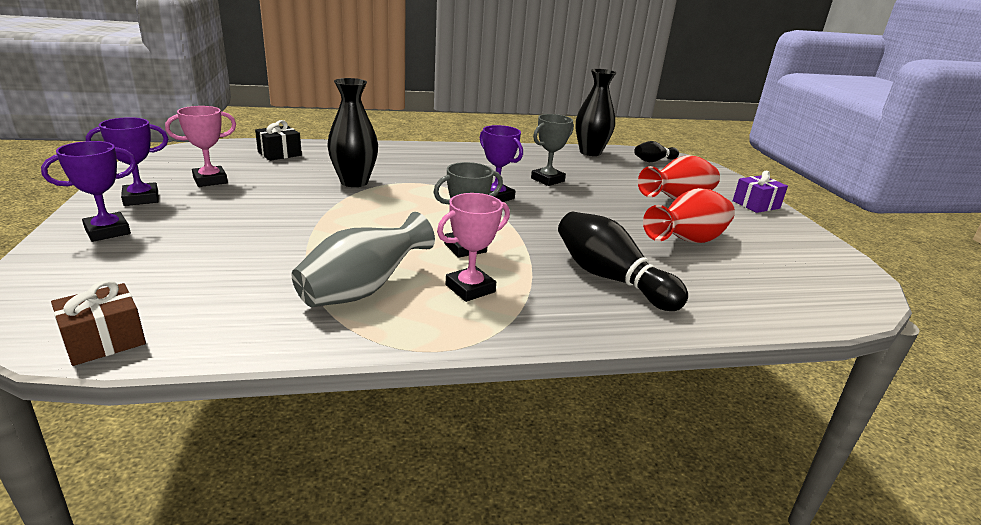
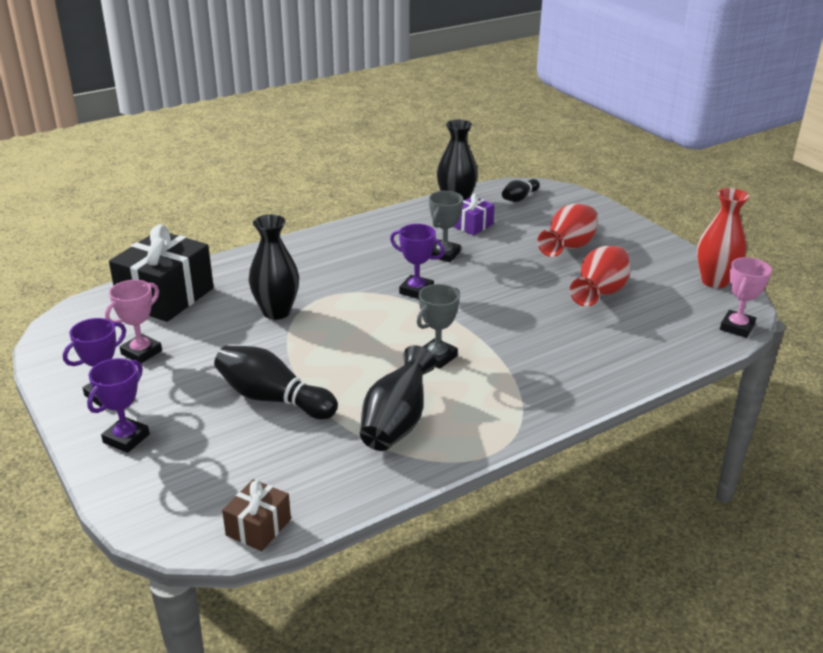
camera: 20 degrees left, 5 degrees up
(279, 154) = (166, 296): black gift -> black gift, size x1.99
(362, 290) = (396, 423): grey vase -> black vase
(470, 288) = (472, 395): pink trophy -> pink trophy (737, 327)
(610, 278) = (565, 351): black bowling pin -> black bowling pin (272, 399)
(756, 205) = (631, 232): purple gift -> purple gift (472, 225)
(836, 262) = (714, 281): none -> red vase

